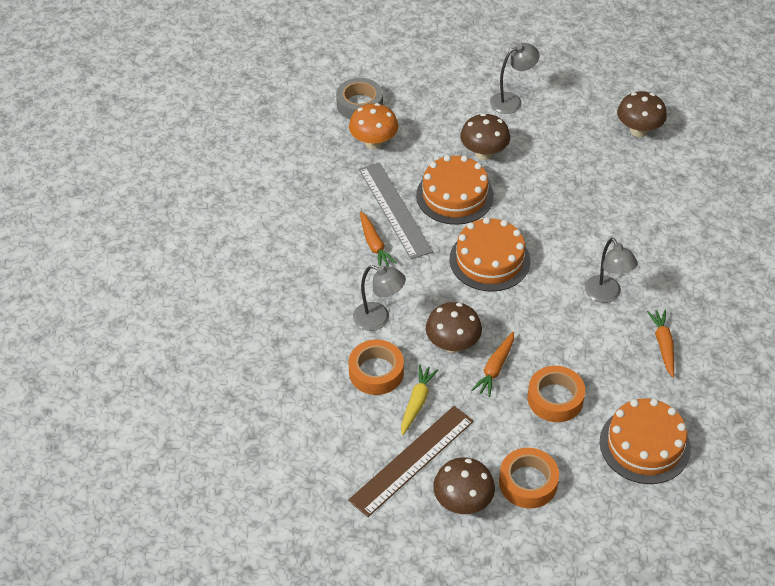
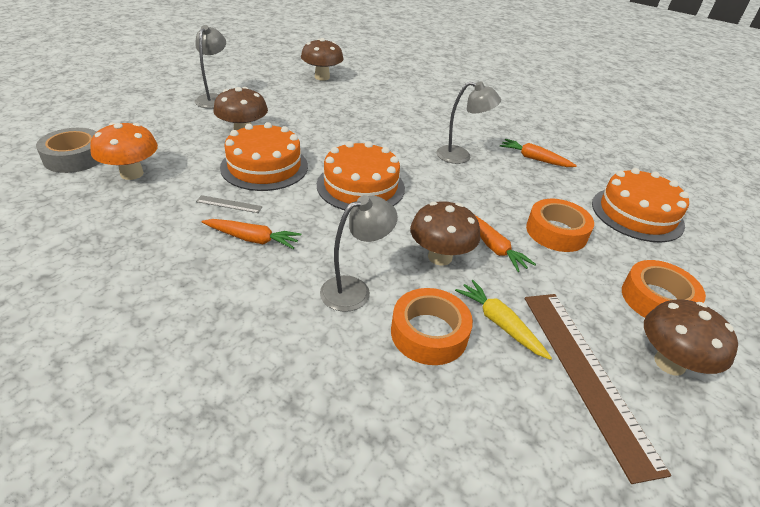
camera: 60 degrees left, 10 degrees down
(394, 210) = (229, 204): grey ruler -> grey ruler, size x0.40

